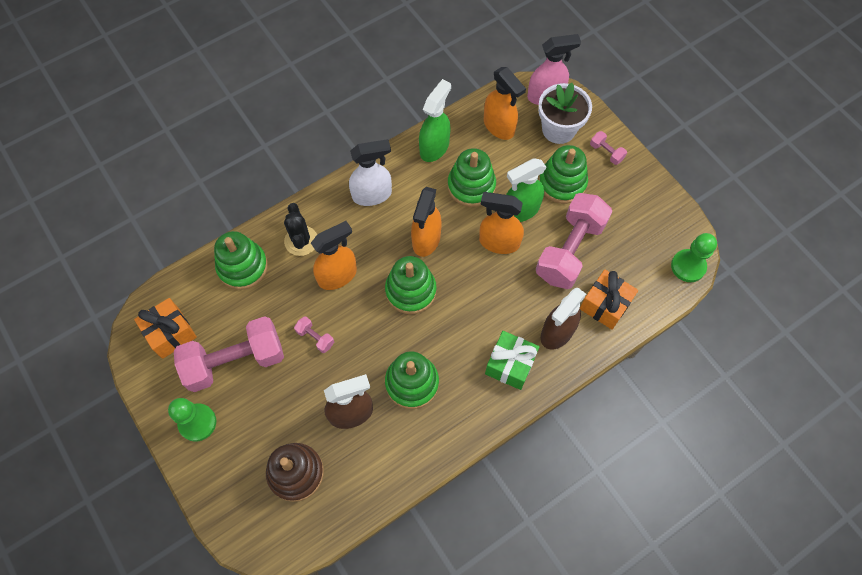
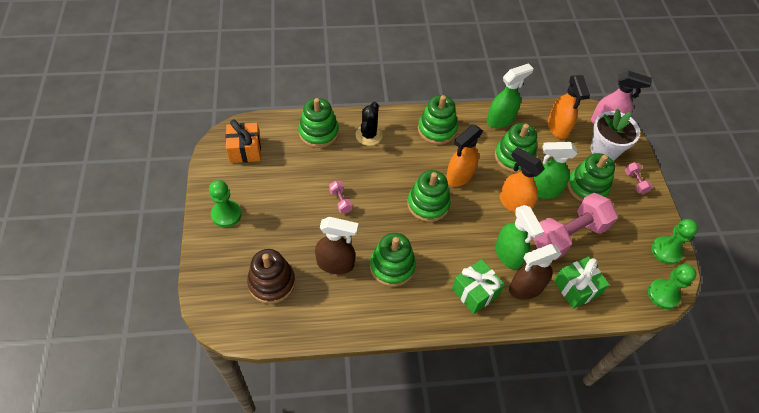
camera: 25 degrees right, 10 degrees down
(235, 361) = (276, 188): pink dumbbell -> none
(338, 275) = (381, 169): orange spray bottle -> none
(372, 195) = (437, 129): white spray bottle -> green stacking toy
(522, 304) = (508, 255): none -> green spray bottle
(605, 305) = (576, 288): orange gift -> green gift
(670, 216) = (666, 251): none -> green pawn

